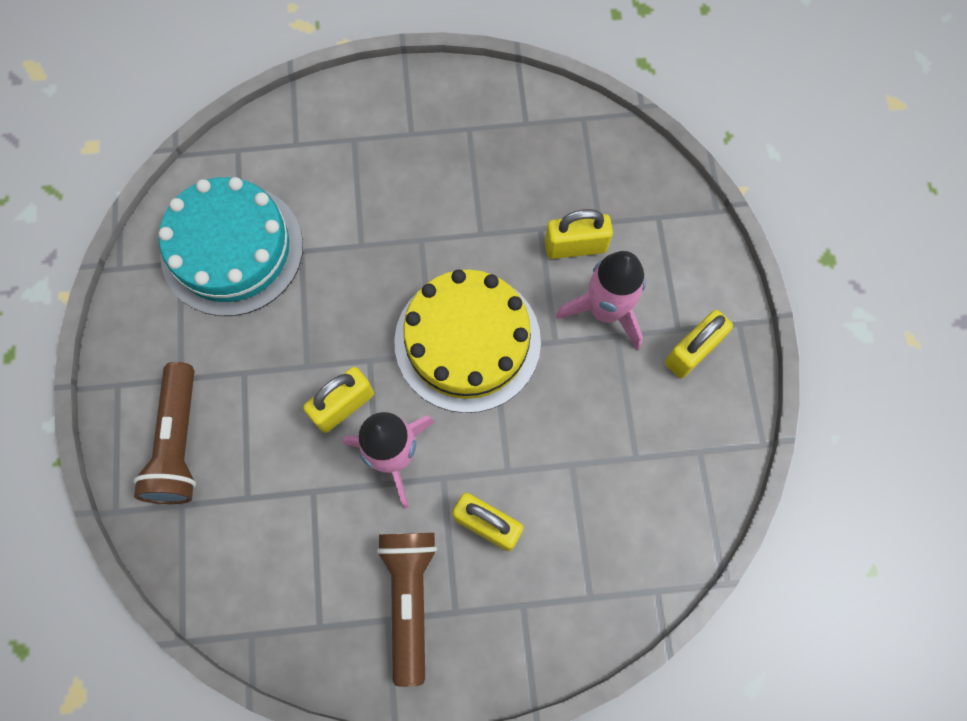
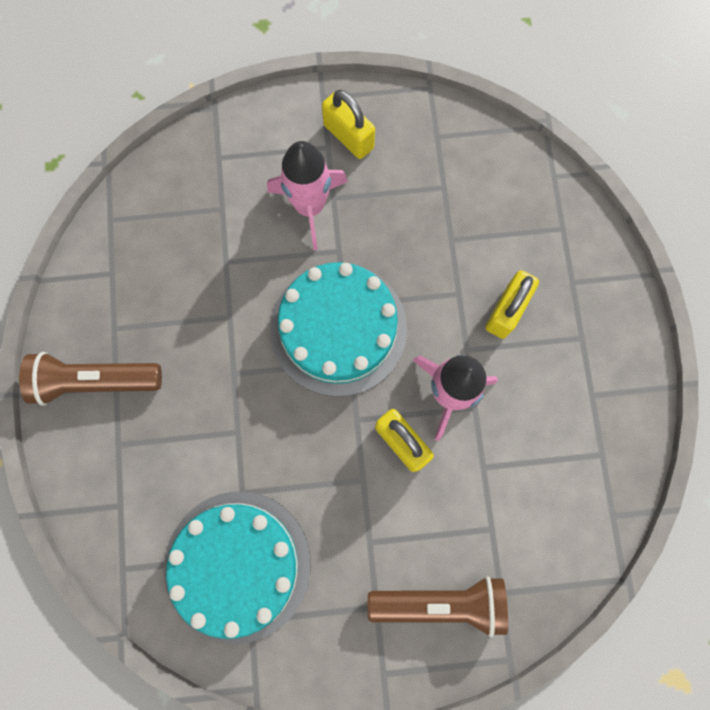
camera: 90 degrees left, 5 degrees up
(409, 599) = (573, 376): brown flashlight -> brown flashlight (95, 381)
(467, 341) = (338, 328): yellow cake -> turquoise cake
(575, 246) = (245, 230): yellow padlock -> none

